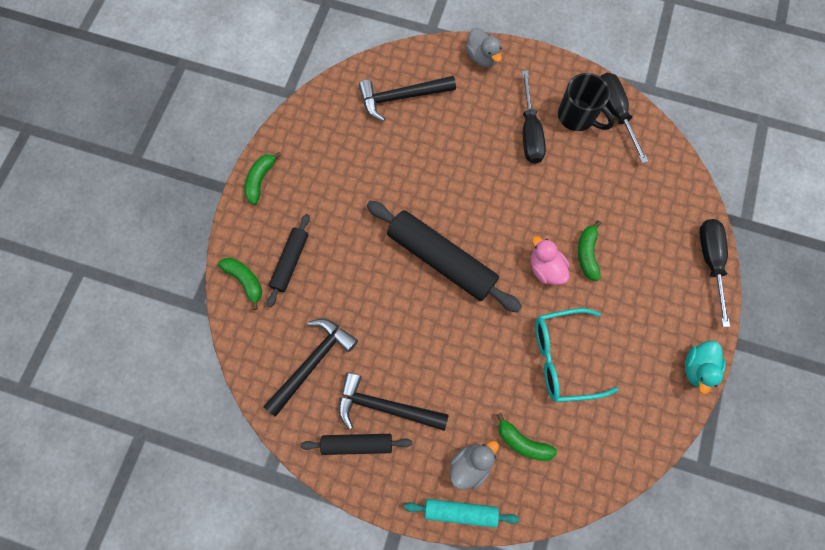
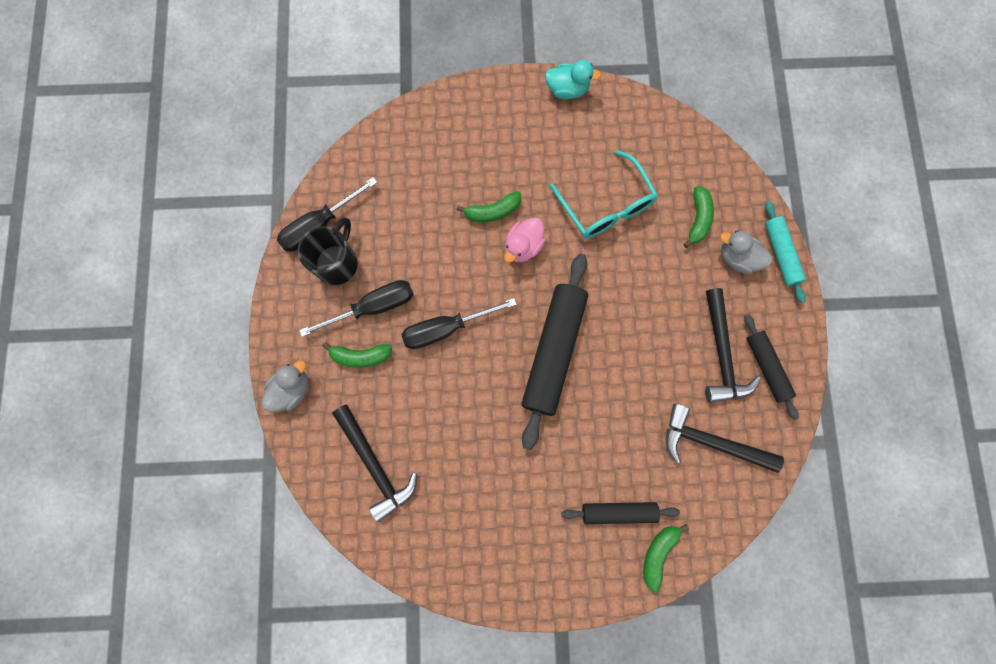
camera: 110 degrees left, 5 degrees up
(260, 180) = (537, 590): green banana -> green banana (360, 356)
(710, 262) = (459, 99): black screwdriver -> black screwdriver (446, 328)

